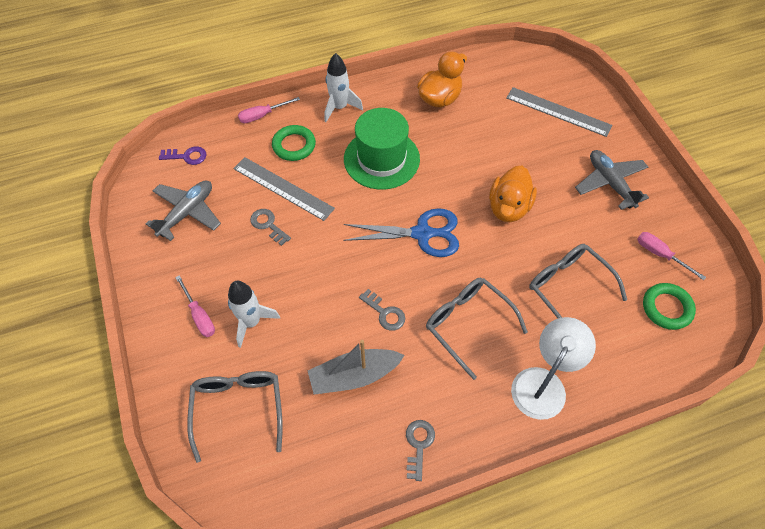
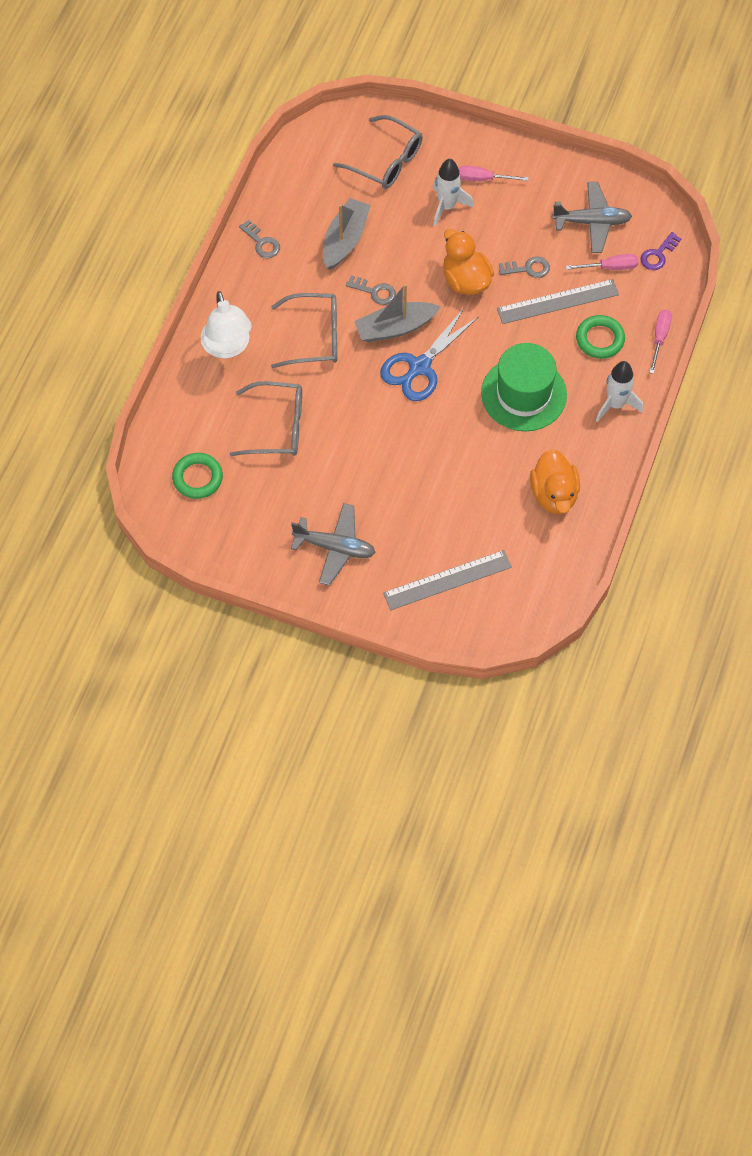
camera: 130 degrees right, 5 degrees up
(187, 213) = (592, 222): grey plane -> grey plane turned 75 degrees counterclockwise
(385, 313) = (375, 292): grey key -> grey key turned 150 degrees counterclockwise
(404, 274) = (395, 328): none -> grey boat
(508, 207) = (385, 448): orange duck -> orange duck (465, 280)
(660, 254) = (240, 518): pink screwdriver -> pink screwdriver (610, 267)

